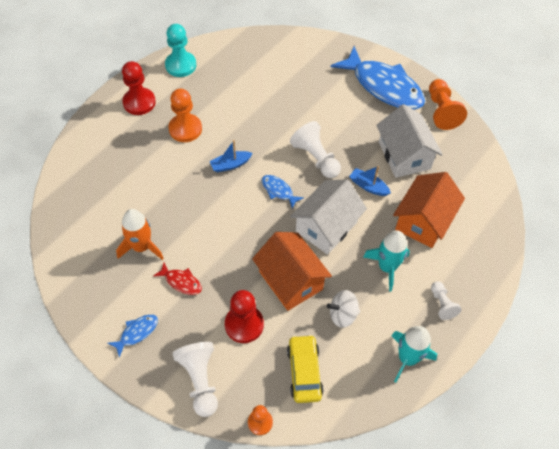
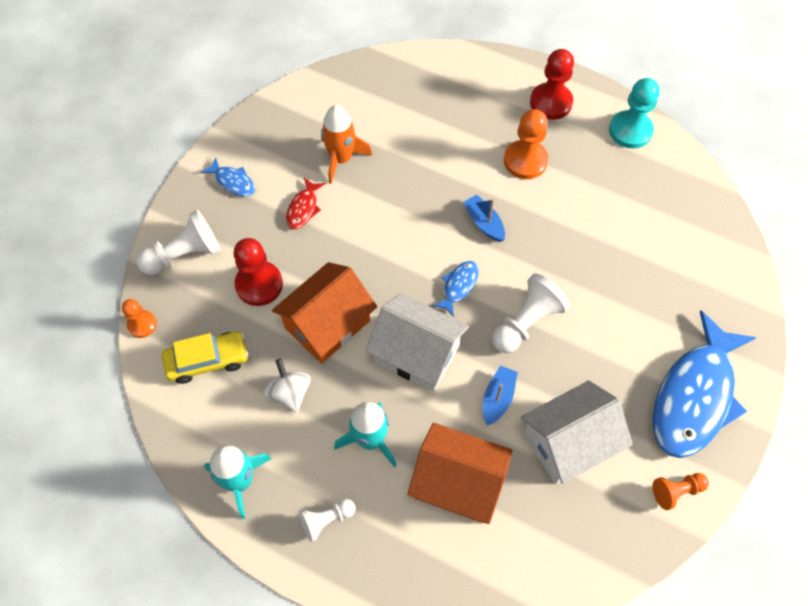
camera: 80 degrees right, 5 degrees up
(441, 111) = (676, 491): orange pawn -> orange pawn, size x0.59

